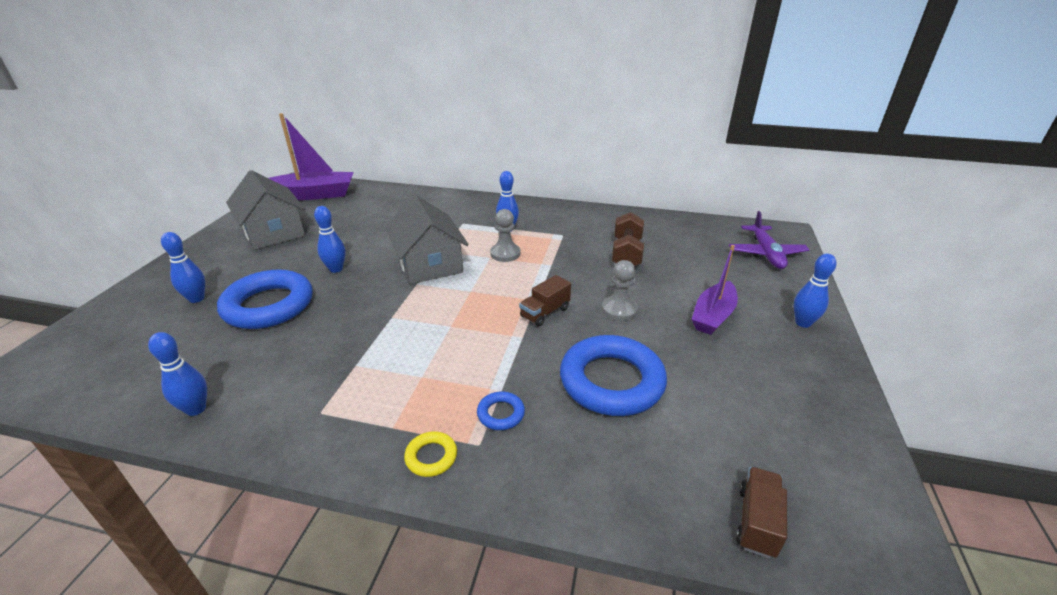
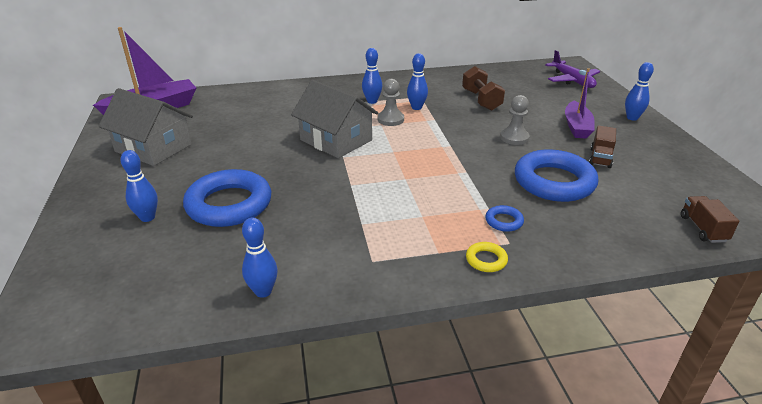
camera: 25 degrees left, 0 degrees up
(336, 269) = (257, 163): blue bowling pin -> blue bowling pin (416, 107)
(545, 312) = (465, 152): brown truck -> brown truck (600, 158)

